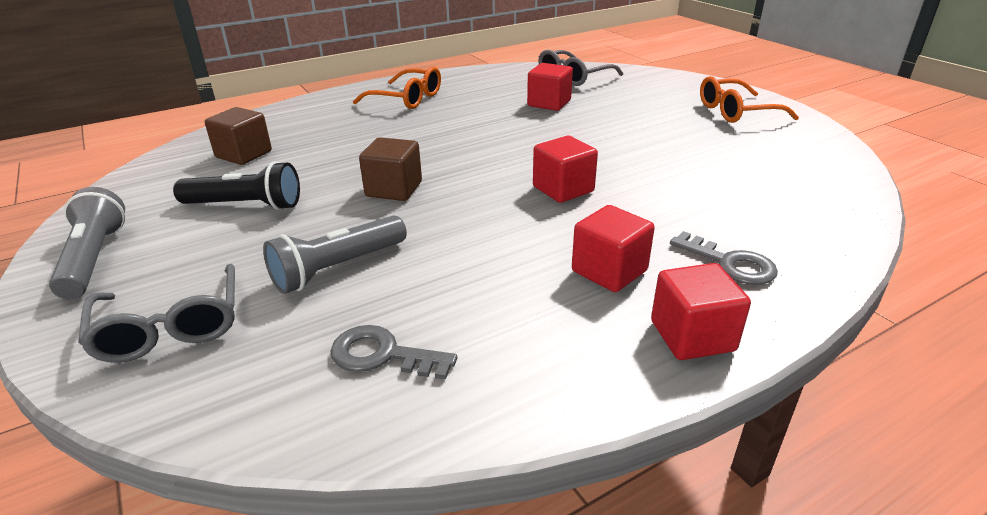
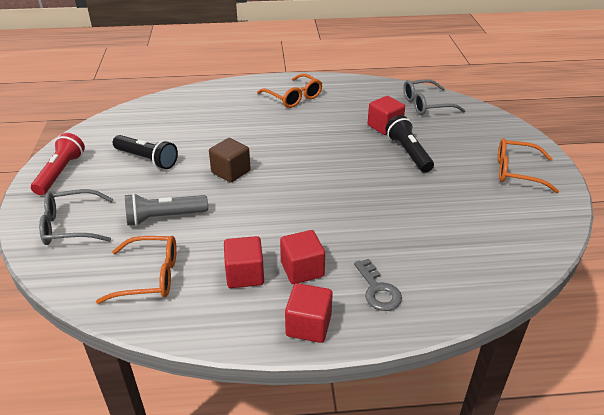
camera: 25 degrees right, 5 degrees up
(94, 258) = (60, 173): grey flashlight -> red flashlight
(170, 327) = (71, 226): grey glasses -> grey glasses turned 75 degrees clockwise
(244, 154) = (169, 120): brown cube -> none
(383, 355) = (150, 276): grey key -> orange glasses
(563, 189) = (328, 202): red cube -> red cube (245, 275)
(603, 121) = (408, 153): none -> black flashlight

